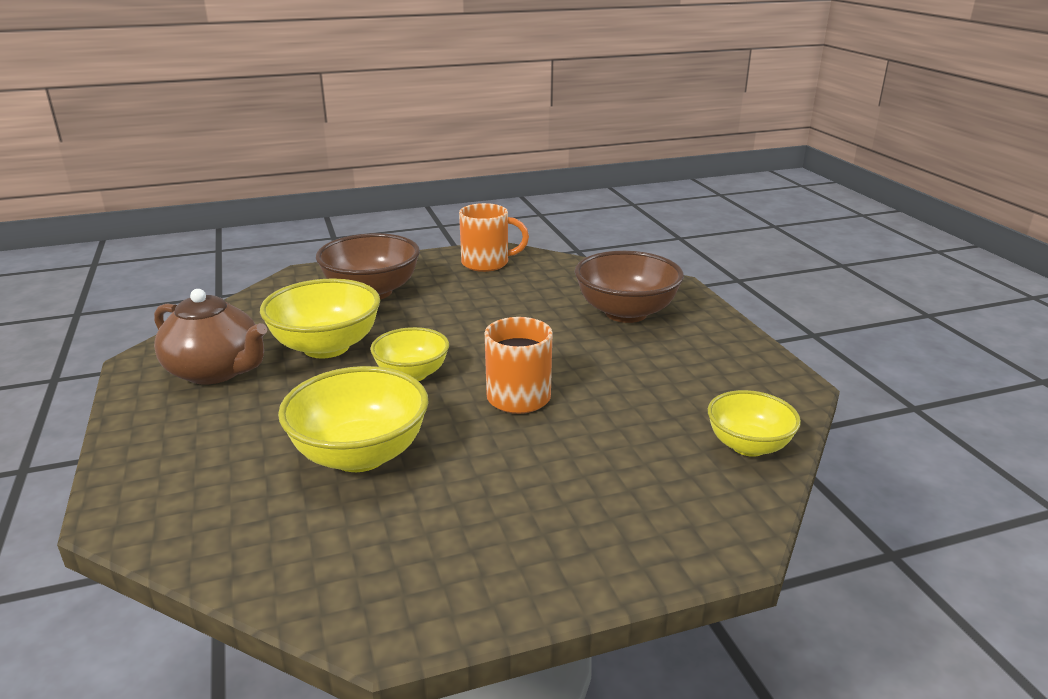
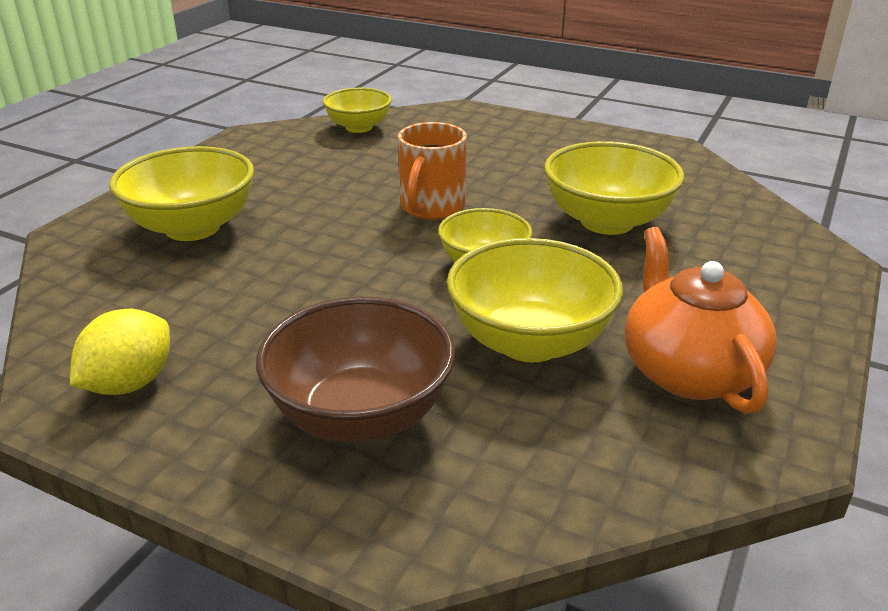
camera: 135 degrees left, 5 degrees up
(216, 371) = (688, 371): brown teapot -> orange teapot
(487, 263) = (130, 383): orange mug -> yellow lemon
(626, 313) = (192, 228): brown bowl -> yellow bowl

